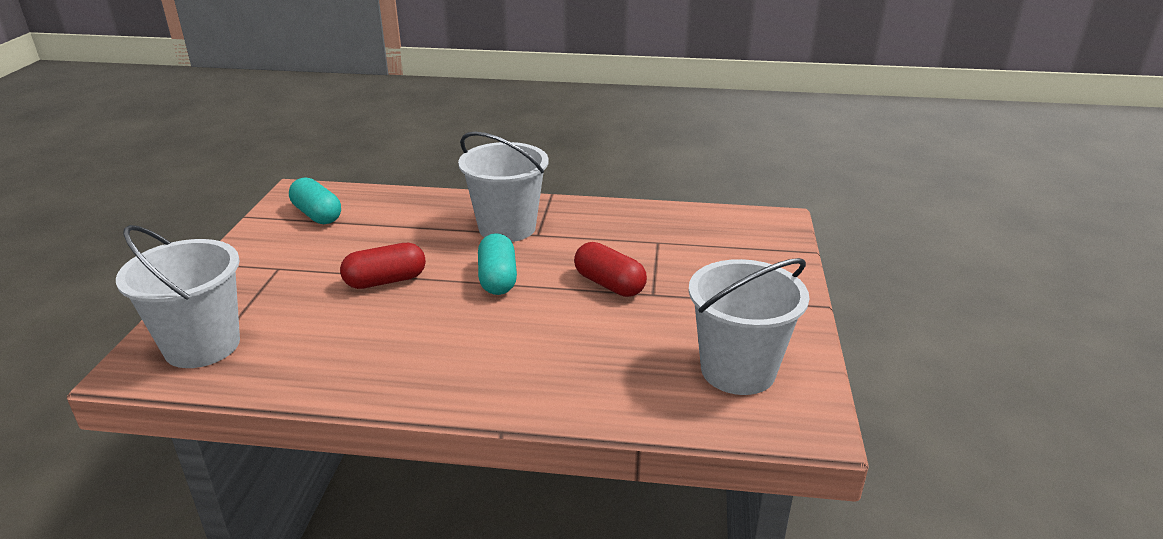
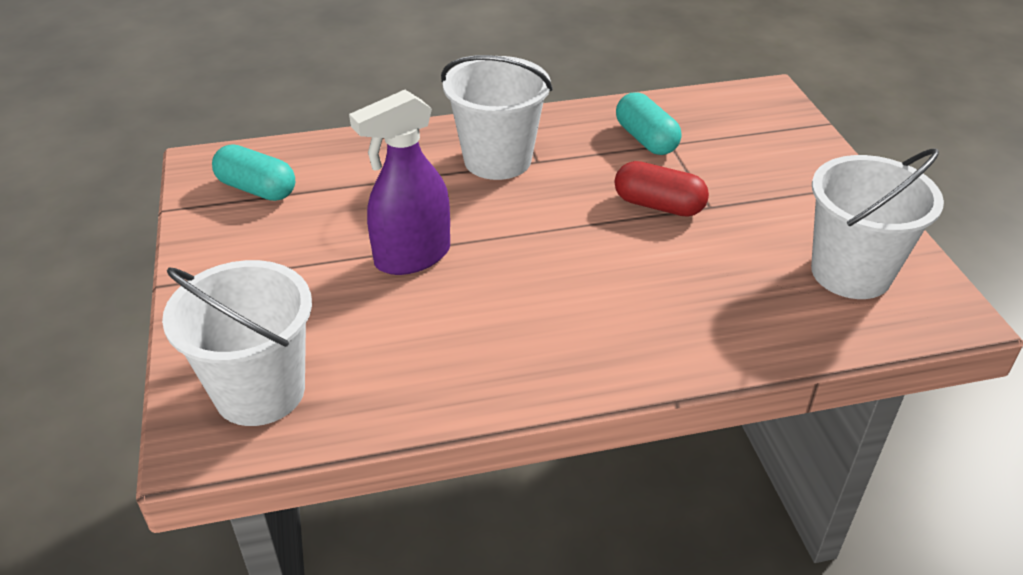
camera: 20 degrees left, 10 degrees up
(385, 281) = (412, 257): red capsule -> purple spray bottle
(497, 279) = (536, 225): turquoise capsule -> turquoise capsule (646, 139)

